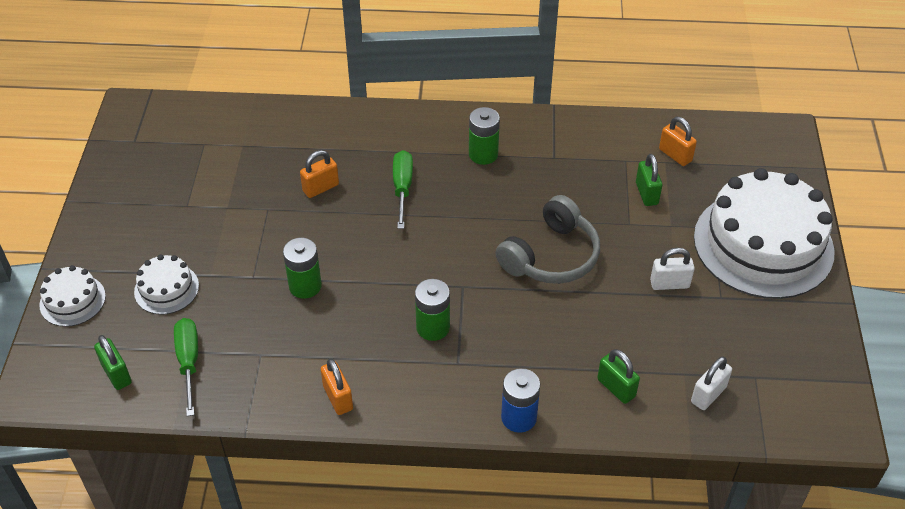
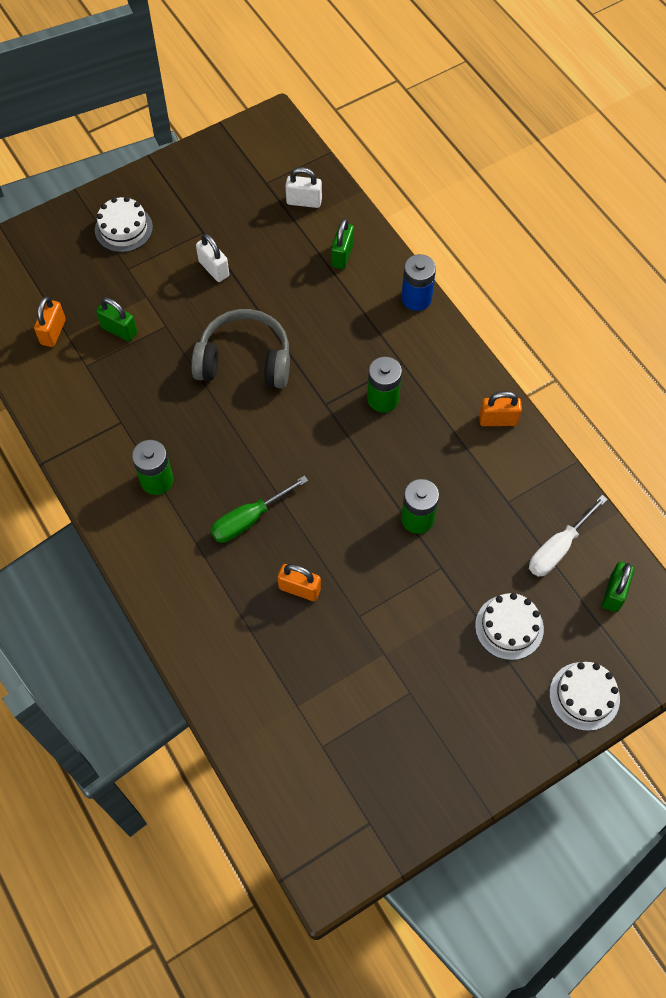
camera: 125 degrees left, 15 degrees up
(189, 361) = (557, 548): green screwdriver -> white screwdriver
(338, 398) = (498, 420): orange padlock -> orange padlock turned 60 degrees clockwise
(646, 193) = (119, 330): green padlock -> green padlock turned 75 degrees clockwise
(763, 244) = (123, 228): white cake -> white cake, size x0.45

